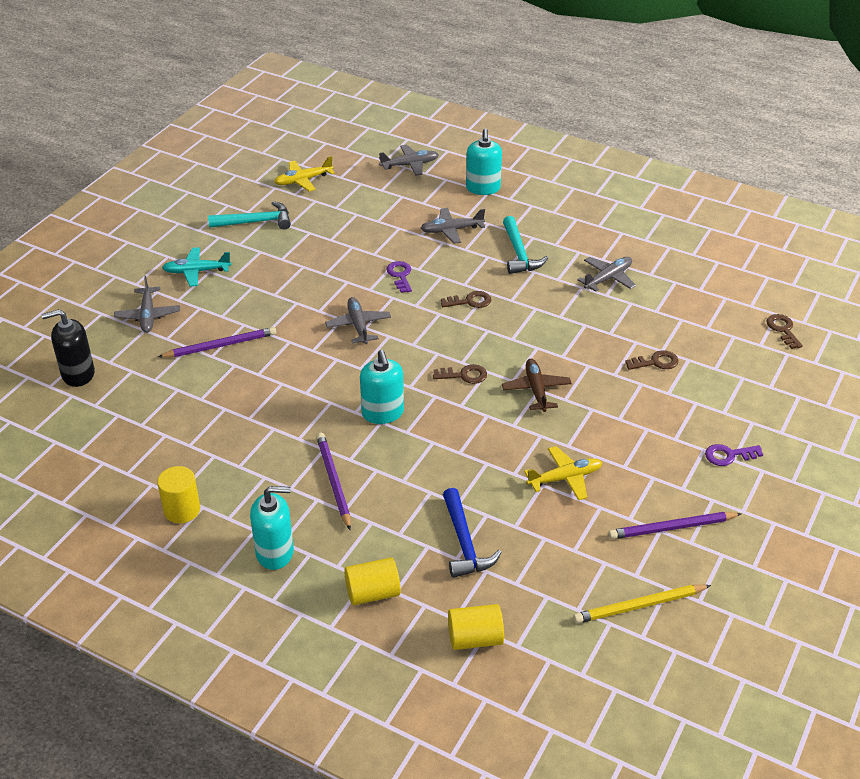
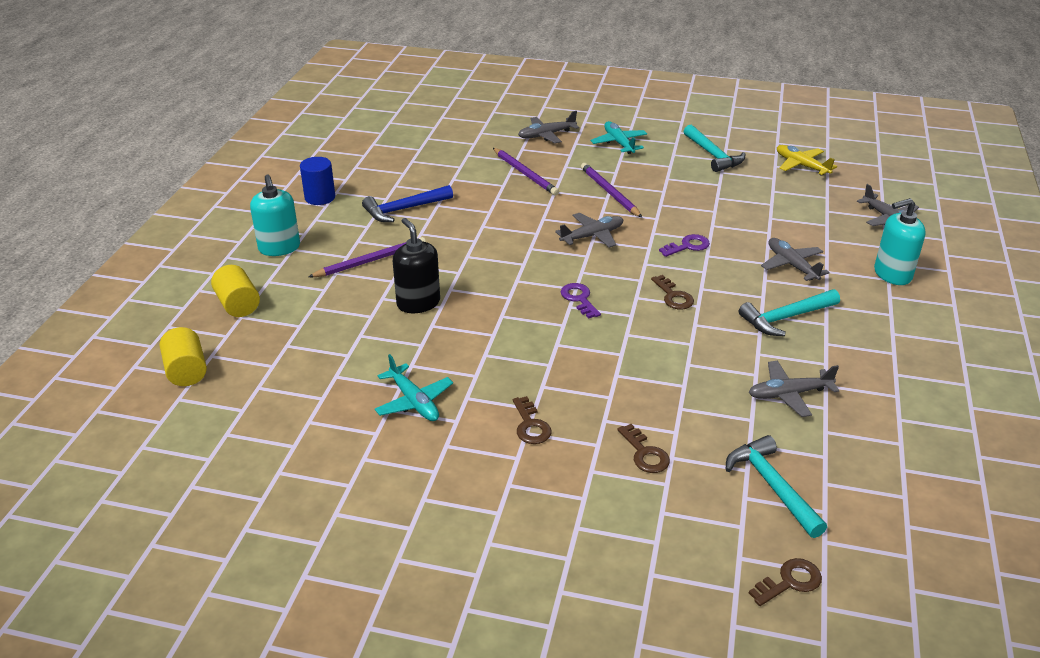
camera: 75 degrees right, 5 degrees down
(78, 374) = (460, 124): black soap dispenser -> black soap dispenser (418, 303)
(182, 510) = (320, 197): yellow cylinder -> blue cylinder
(382, 413) = (471, 271): turquoise soap dispenser -> none
(464, 375) = (549, 310): brown key -> brown key (530, 425)
(464, 543) = (307, 347): blue hammer -> blue hammer (404, 209)
(536, 390) = (548, 362): brown plane -> none
(565, 478) = (414, 401): yellow plane -> turquoise plane
(608, 278) = (789, 394): grey plane -> grey plane turned 135 degrees clockwise
(639, 606) = (233, 479): yellow pencil -> none
(672, 528) = (355, 495): purple pencil -> purple pencil (609, 192)
(699, 312) = (772, 486): none -> turquoise hammer
(729, 455) = (494, 538): purple key -> purple key (579, 299)

